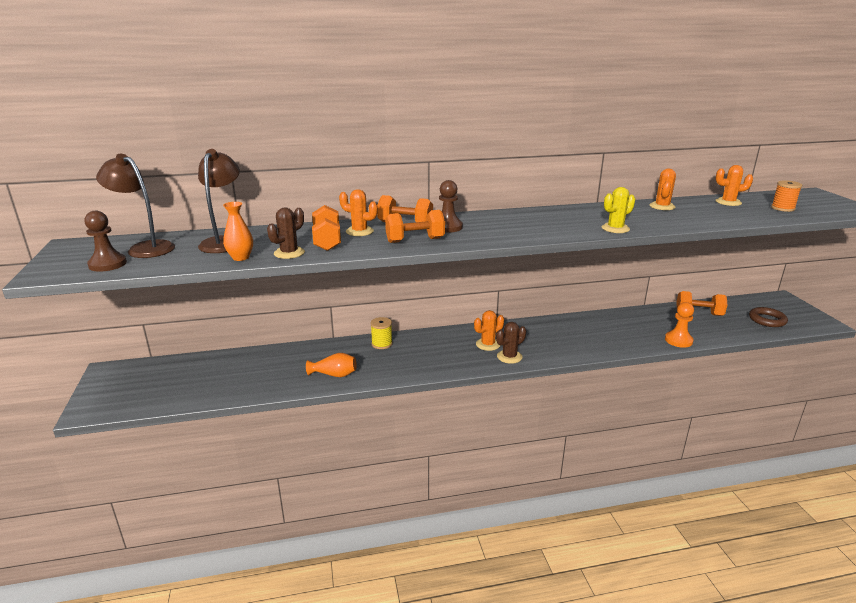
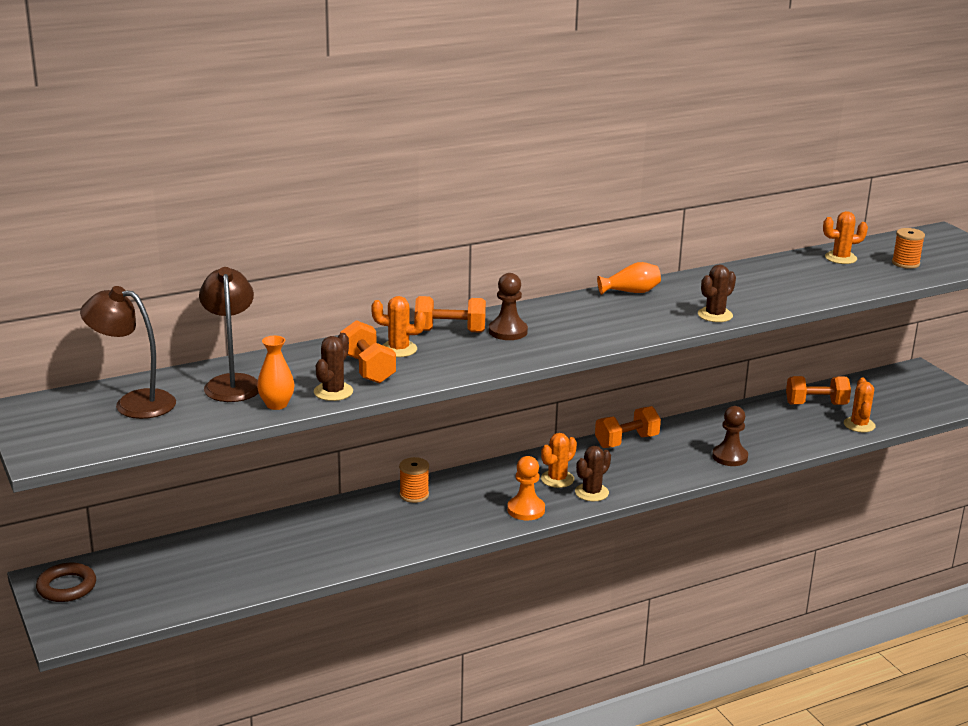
camera: 15 degrees left, 0 degrees up
(107, 264) = (111, 432): brown pawn -> brown pawn (730, 457)
(334, 374) = (373, 544): orange vase -> orange vase (631, 292)
(382, 344) = (414, 495): yellow spool -> orange spool
(415, 240) = (479, 357): orange dumbbell -> orange dumbbell (626, 441)
(615, 228) = (715, 315): yellow cactus -> brown cactus
(662, 206) = (762, 272): orange cactus -> orange cactus (859, 425)
(678, 340) = (797, 445): orange pawn -> orange pawn (526, 510)
(767, 320) = (900, 404): brown ring -> brown ring (66, 587)

